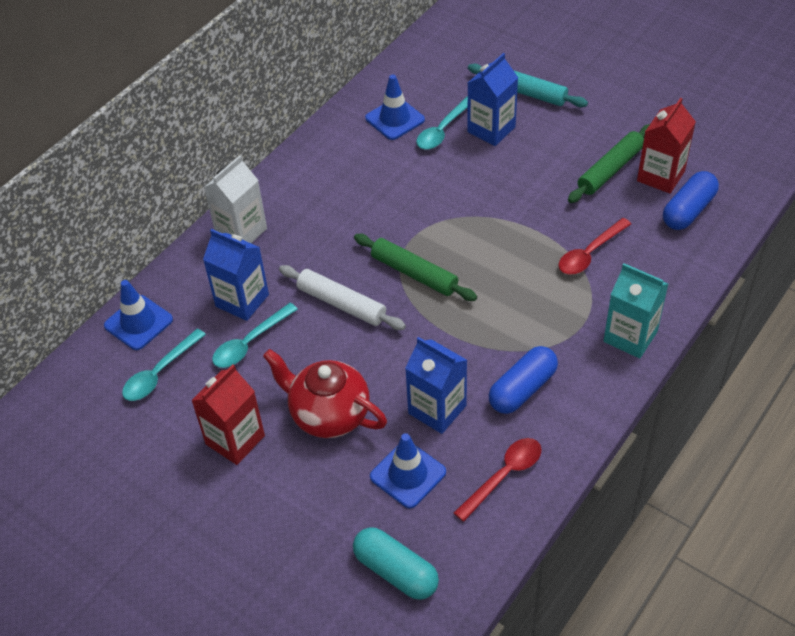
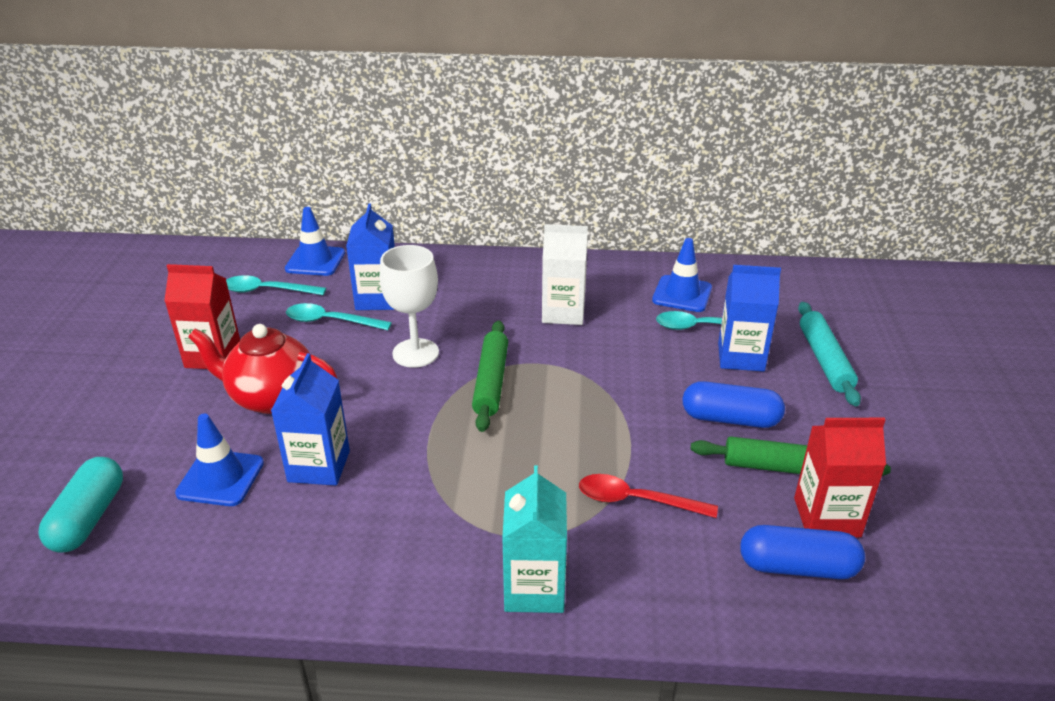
camera: 55 degrees right, 15 degrees down
(241, 232) = (456, 269): white carton -> white carton (563, 312)
(329, 415) = (271, 397): red teapot -> red teapot turned 75 degrees counterclockwise
(342, 304) = (415, 353): white rolling pin -> white goblet
(504, 476) = (251, 554): red spoon -> none
(522, 389) = (387, 521): blue capsule -> blue capsule (730, 419)

